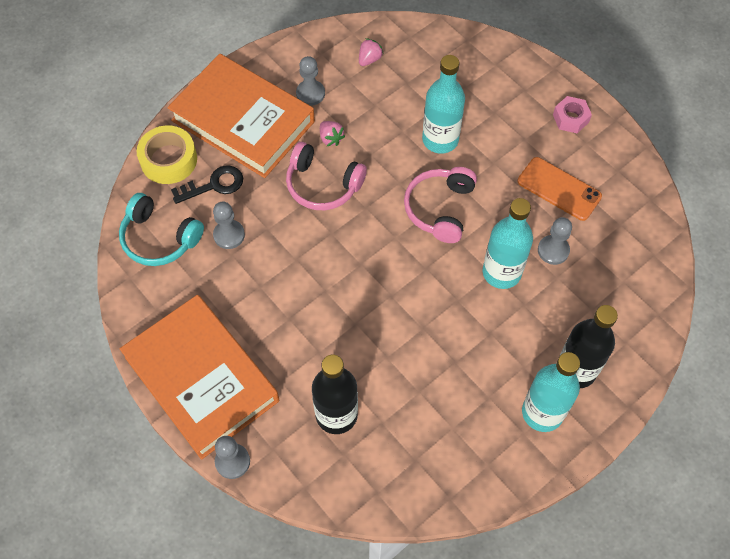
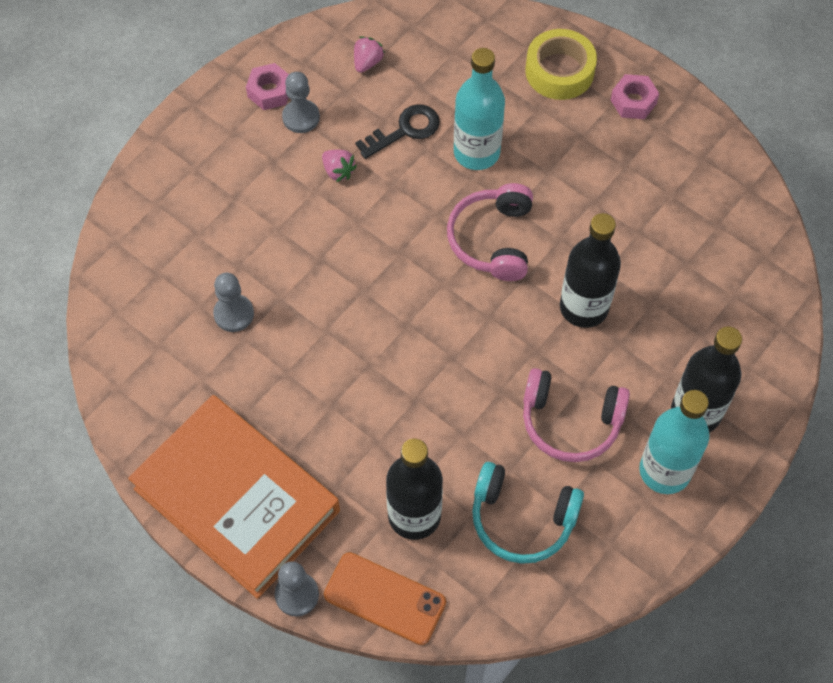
camera: 10 degrees left, 0 degrees up
(159, 238) = (145, 332): turquoise headphones -> turquoise headphones (522, 519)
(169, 160) = (136, 229): yellow tape -> yellow tape (559, 71)
(214, 185) = (201, 253): black key -> black key (405, 130)
(243, 121) = (222, 165): orange book -> none
(291, 71) = (270, 91): none -> pink nut
(322, 185) = (340, 232): pink headphones -> pink headphones (570, 422)
(501, 272) = (584, 307): turquoise bottle -> black bottle
(553, 250) = (642, 270): grey pawn -> none
(559, 189) = (635, 192): orange phone -> orange phone (385, 598)

